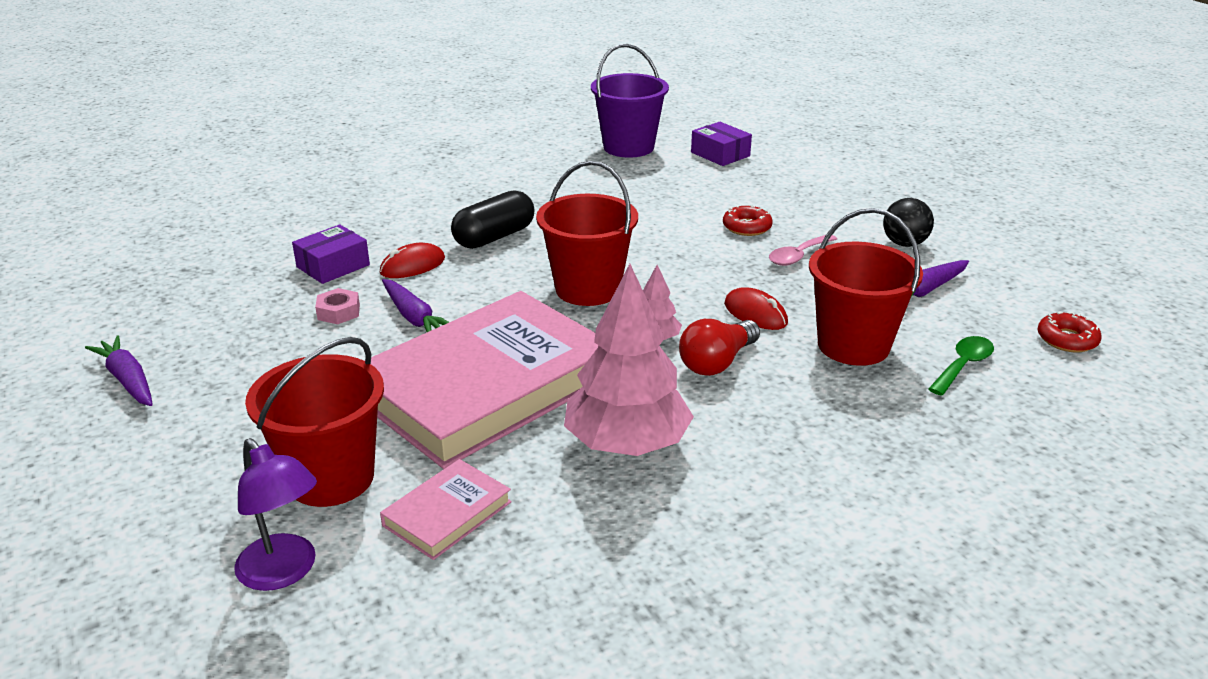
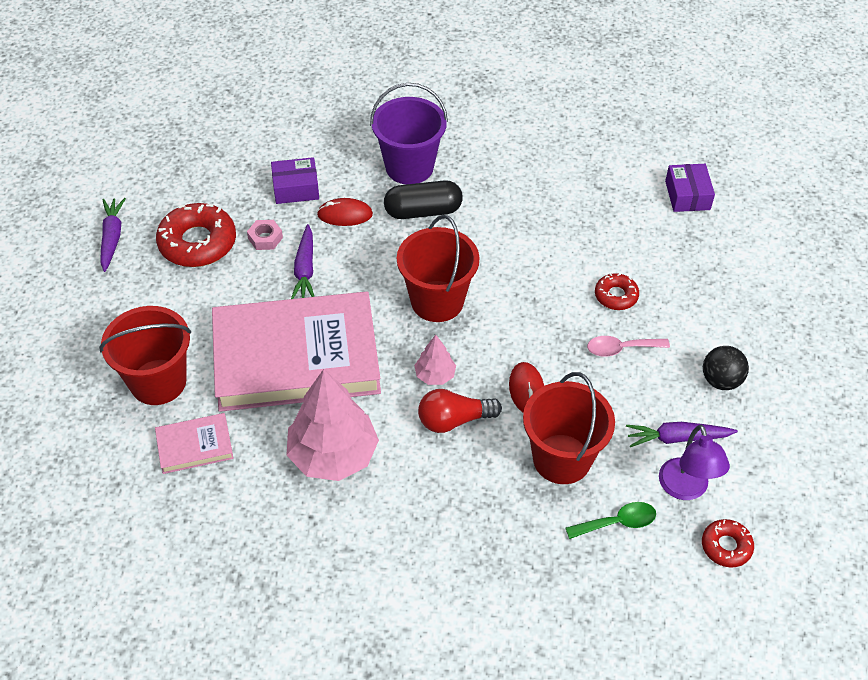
camera: 35 degrees right, 20 degrees up
(255, 344) = (197, 243): none -> red donut
(284, 572) = (90, 436): purple lamp -> purple lamp (686, 489)
(628, 147) = (620, 150): purple bucket -> purple bucket (409, 167)

